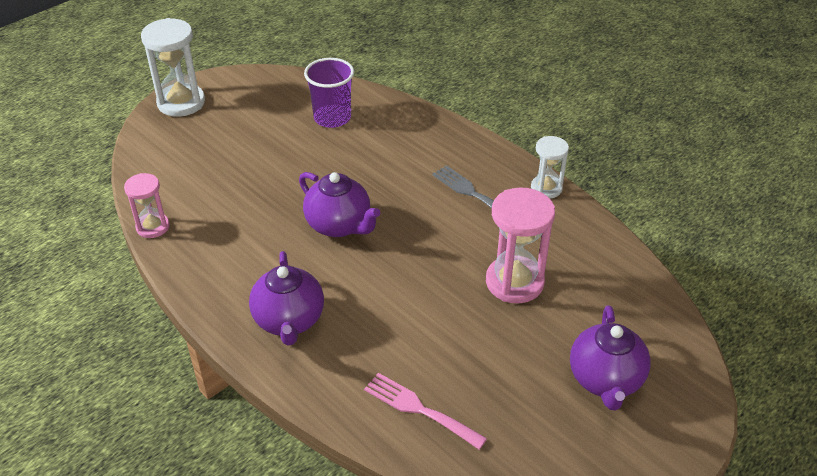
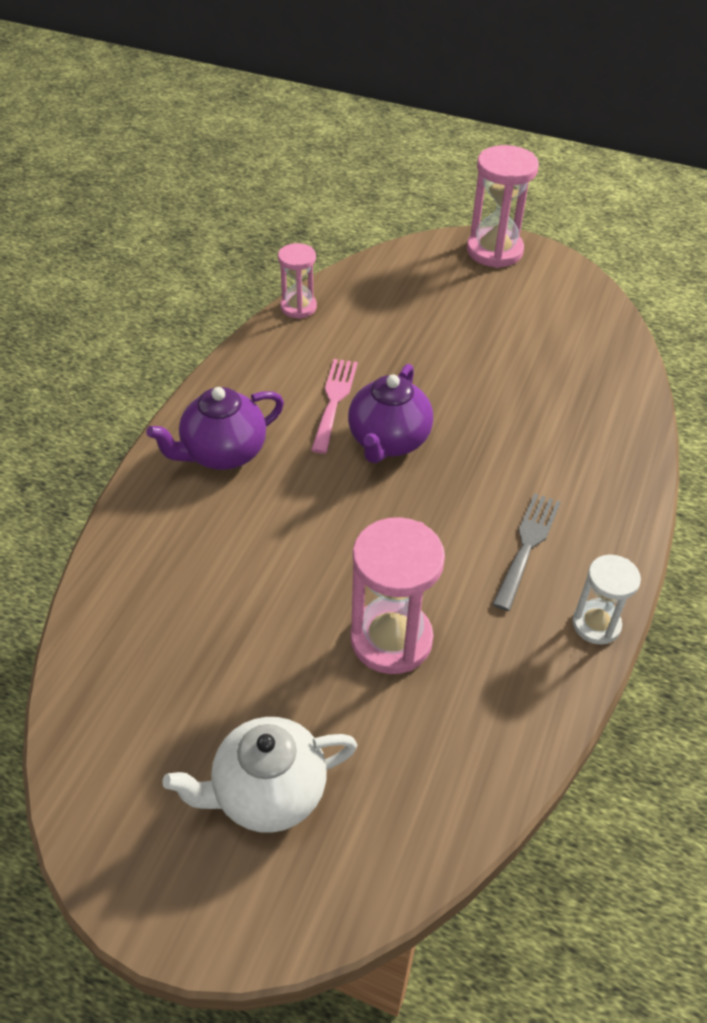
camera: 65 degrees right, 5 degrees up
(181, 103) = (494, 251): white hourglass -> pink hourglass
(332, 118) = (566, 370): purple cup -> none
(419, 409) = (145, 606): pink fork -> pink fork (334, 400)
(605, 380) = (267, 793): purple teapot -> white teapot

